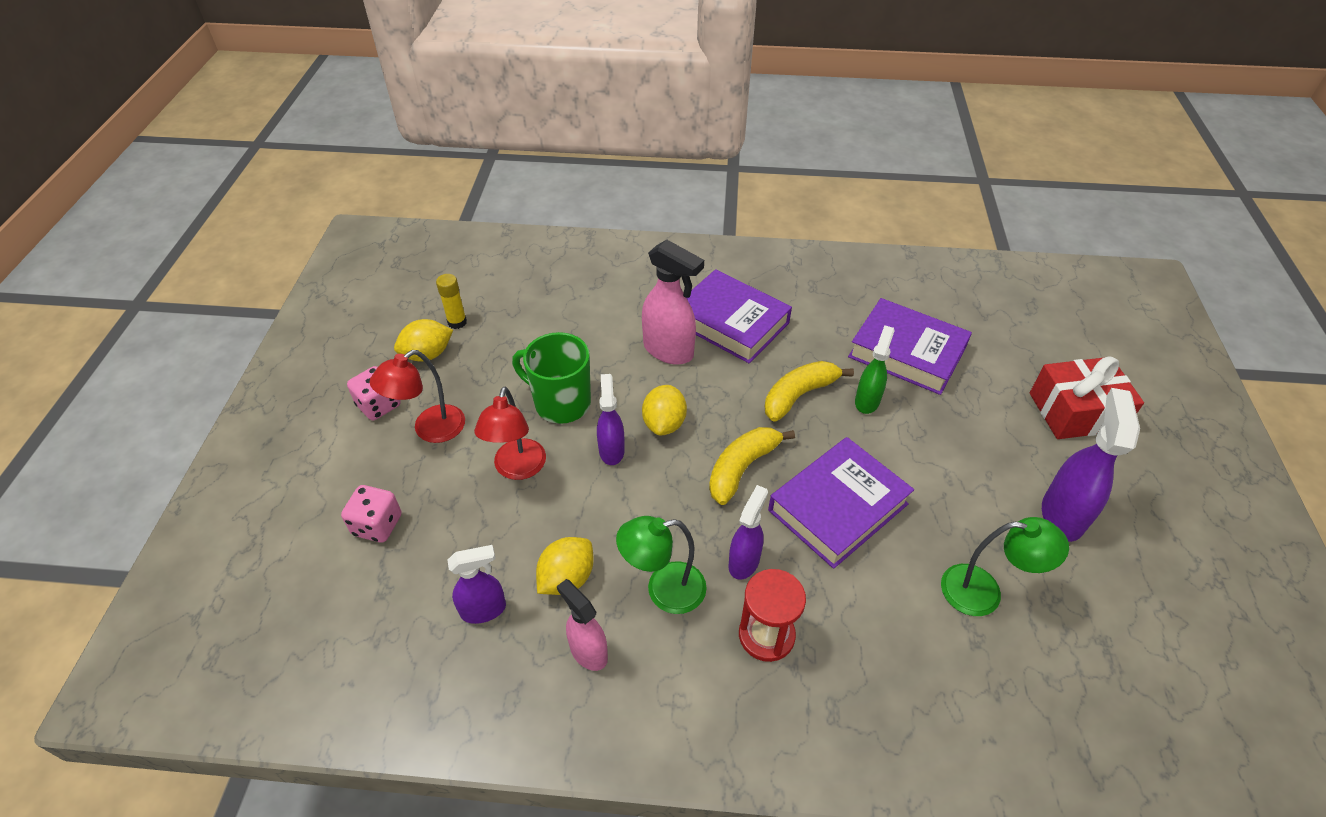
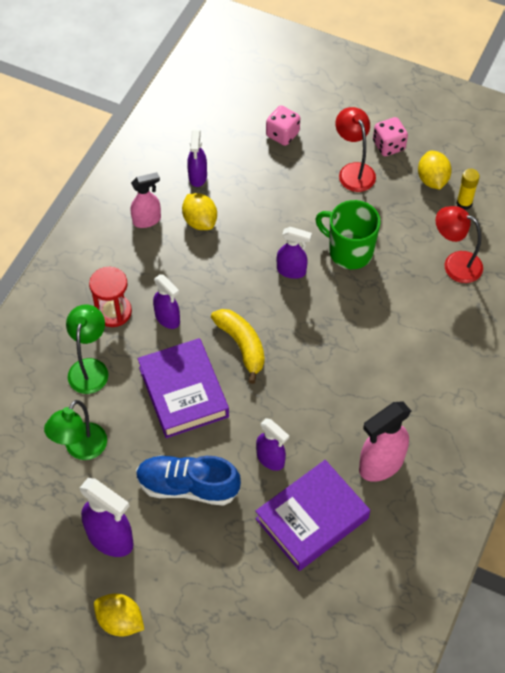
camera: 110 degrees right, 10 degrees up
(517, 469) = (297, 213): red lamp -> red lamp (455, 264)
(561, 403) = (349, 251): green mug -> green mug turned 105 degrees counterclockwise
(664, 423) = (303, 310): yellow lemon -> yellow lemon (120, 621)
(664, 590) = (168, 268): green lamp -> green lamp (90, 368)
(669, 351) = (379, 338): pink spray bottle -> pink spray bottle (380, 465)
(731, 322) = (398, 395): purple book -> none
(799, 395) = (296, 412): yellow banana -> none
(867, 401) = (271, 459): green spray bottle -> purple spray bottle
(949, 463) = (187, 486): none -> blue shoe
(1076, 411) = (195, 618): red gift -> none

